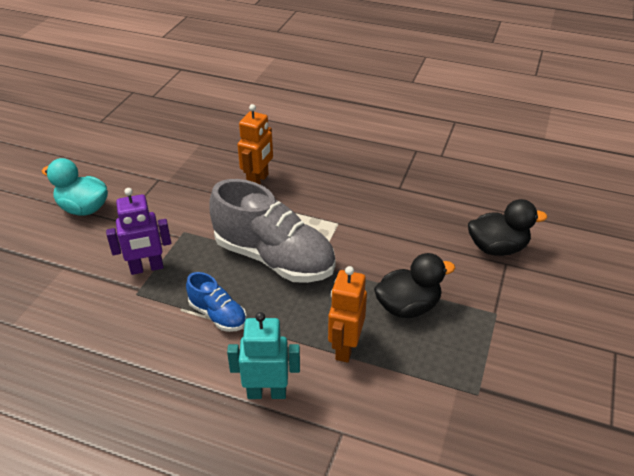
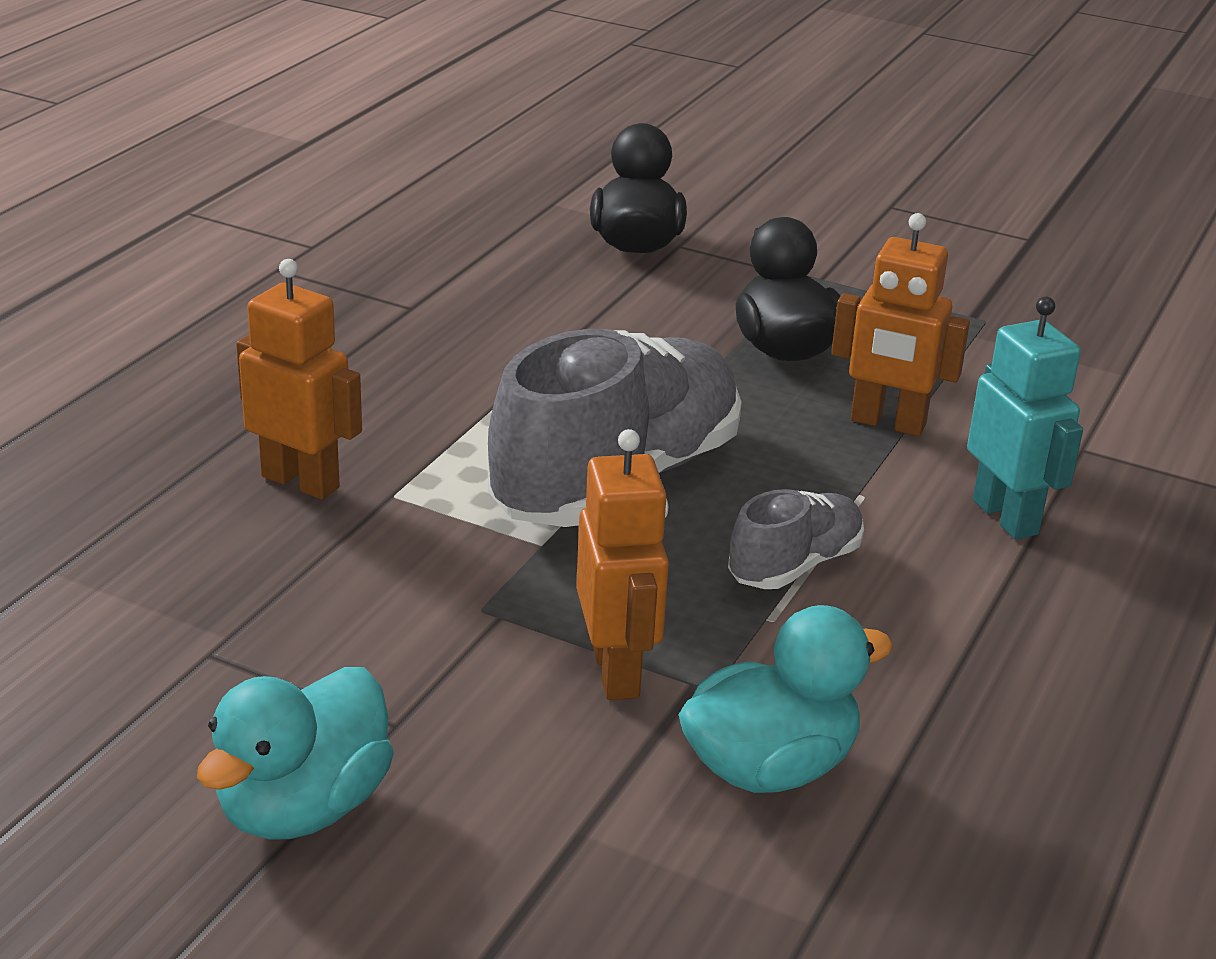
camera: 85 degrees left, 10 degrees down
(90, 311) = (770, 768): none -> turquoise duck
(147, 268) = (617, 671): purple robot -> orange robot
(218, 315) = (794, 565): blue shoe -> grey shoe
(267, 392) = (1006, 517): turquoise robot -> turquoise robot turned 150 degrees clockwise

